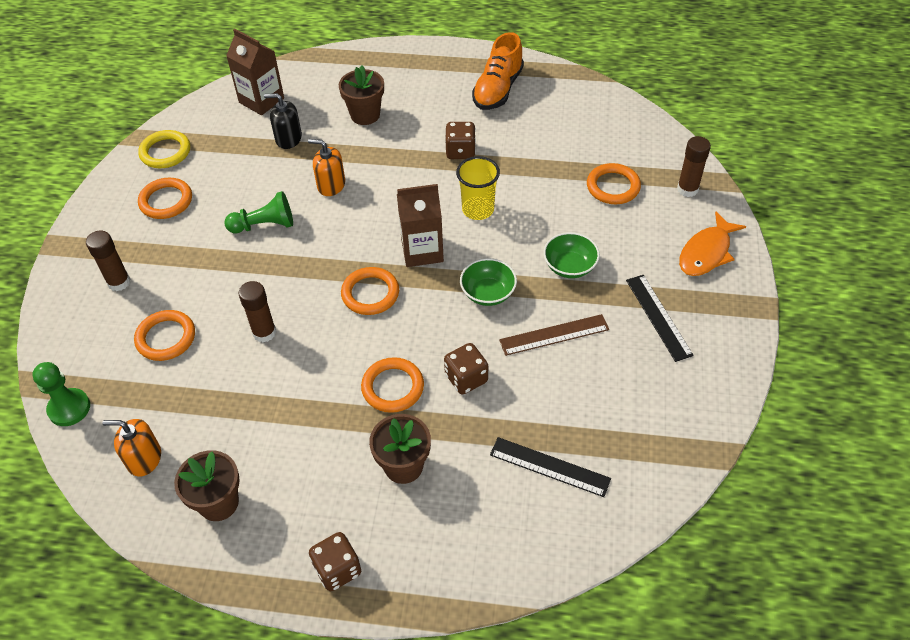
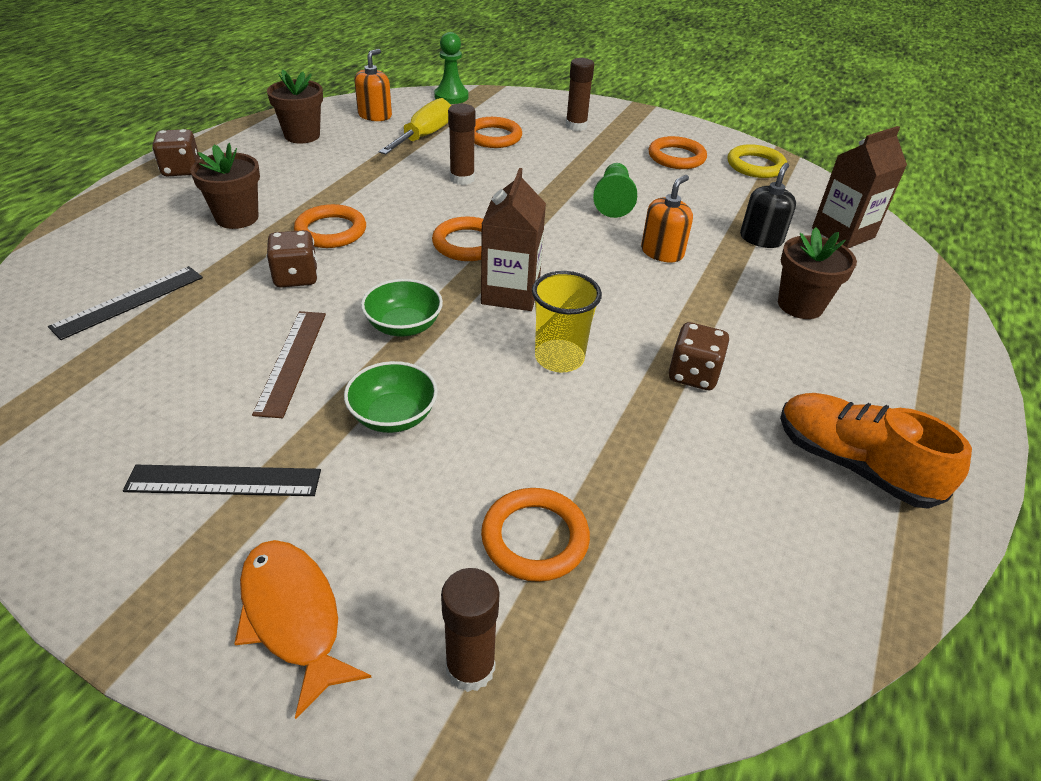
camera: 105 degrees right, 10 degrees down
(183, 394) = (424, 136): none -> yellow screwdriver

